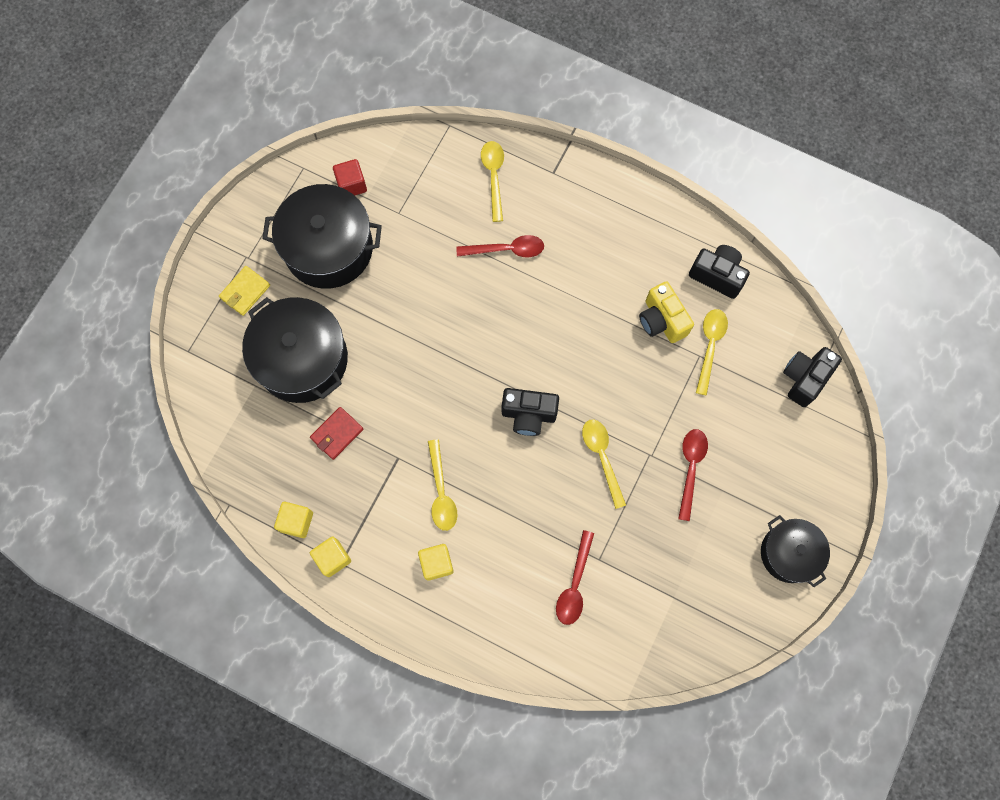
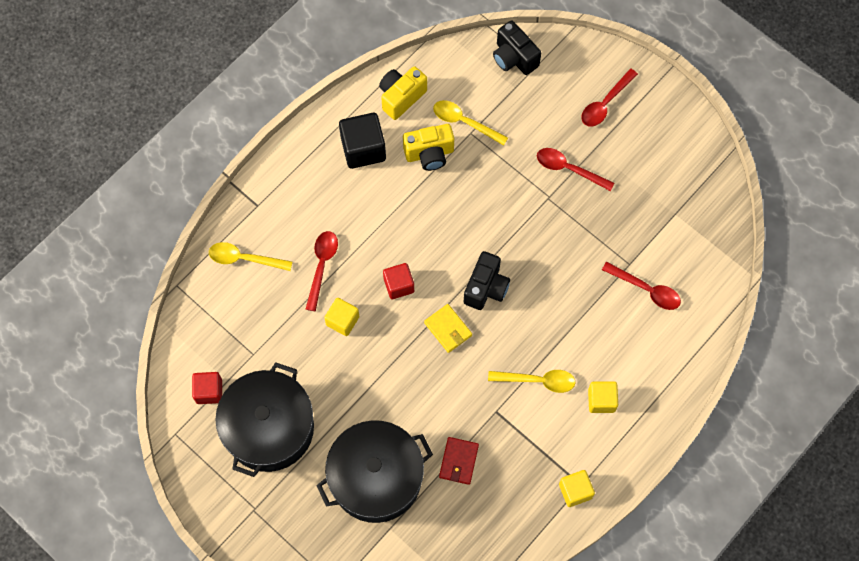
camera: 75 degrees left, 5 degrees down
(245, 292) = (290, 518): yellow wallet -> yellow wallet (448, 329)
(296, 522) = (533, 517): yellow cube -> yellow cube (342, 321)
(337, 434) = (458, 461): red wallet -> red wallet turned 45 degrees clockwise
(507, 328) = (399, 285): none -> red cube
(602, 457) = (540, 237): yellow spoon -> none
(646, 254) = (363, 149): none -> black cube
(717, 275) = (401, 97): black camera -> yellow camera
(783, 490) = (605, 103): none -> red spoon
(789, 553) = (659, 115): black pot -> none

